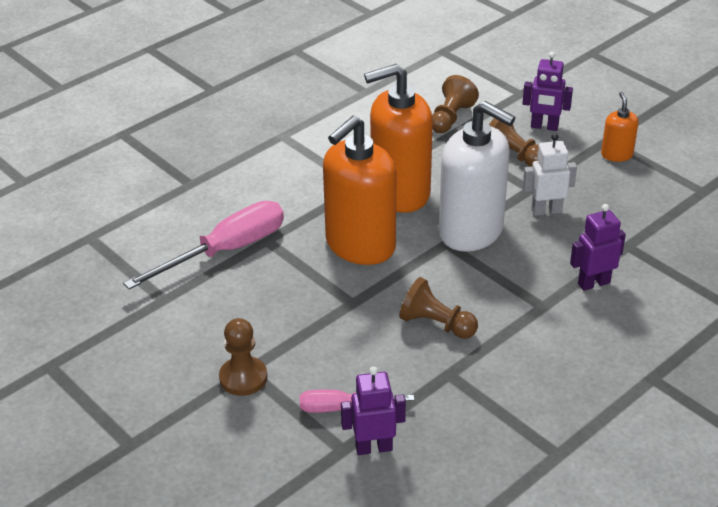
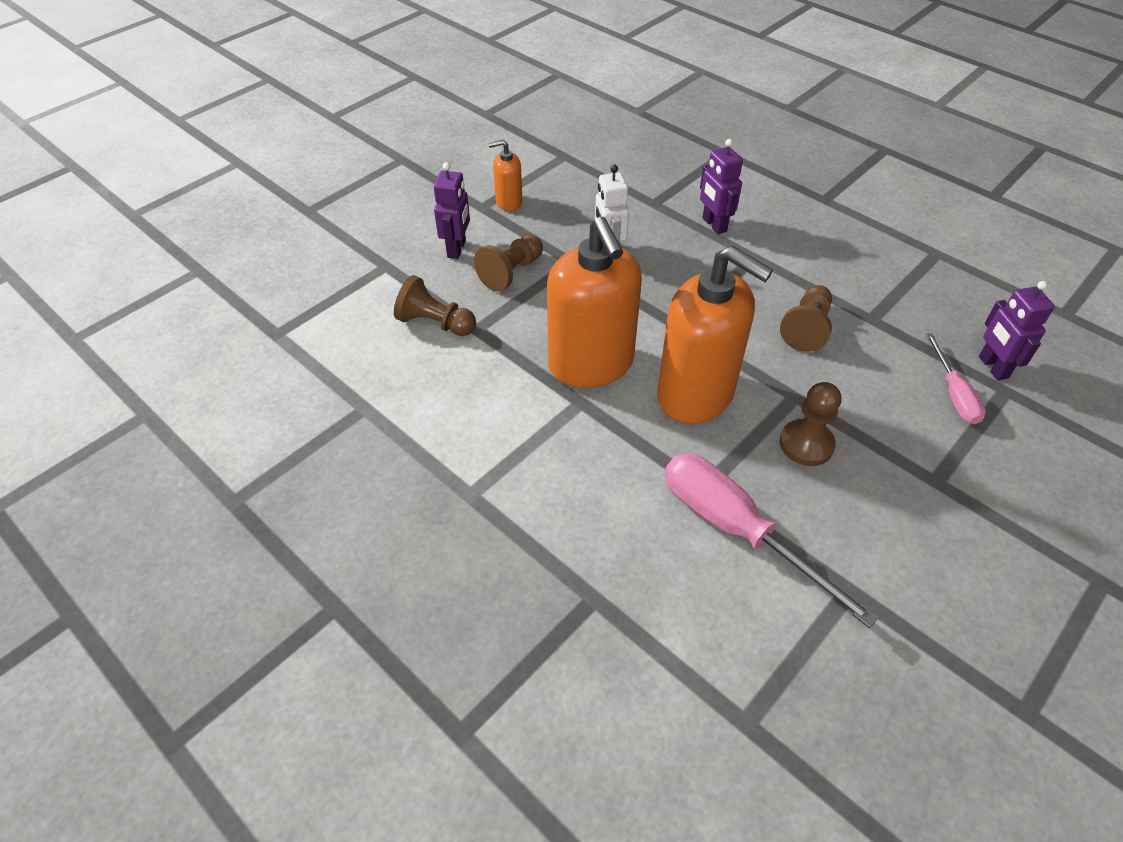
camera: 95 degrees left, 10 degrees up
(243, 378) = (950, 483): brown pawn -> brown pawn (806, 444)
(471, 231) = (652, 304): white soap dispenser -> none

